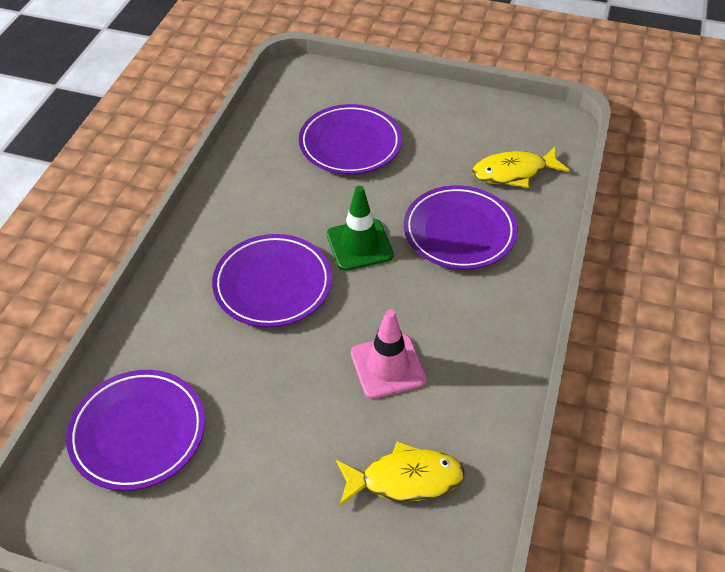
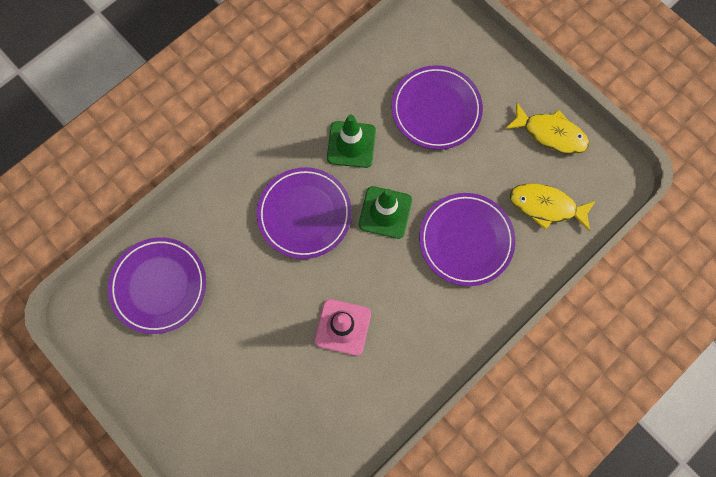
camera: 30 degrees right, 25 degrees up
(283, 205) = (351, 144): none -> green traffic cone
(405, 479) = (302, 417): yellow fish -> yellow fish (550, 134)

